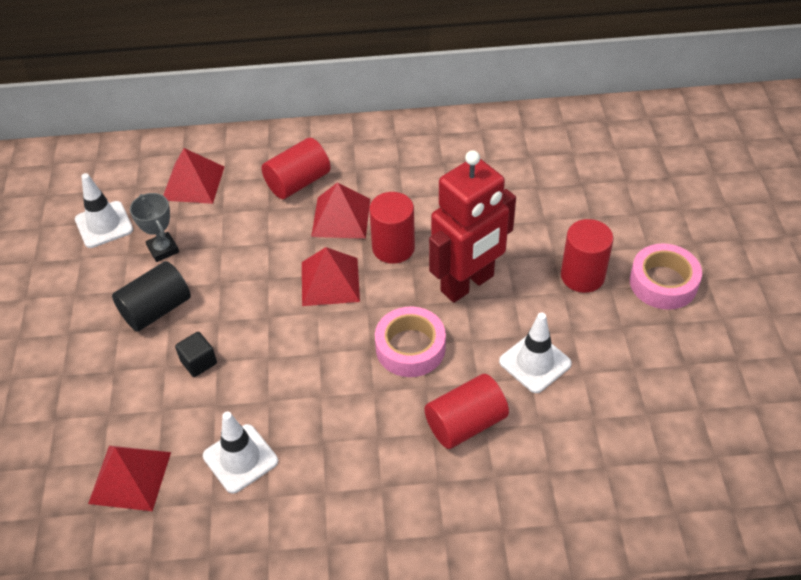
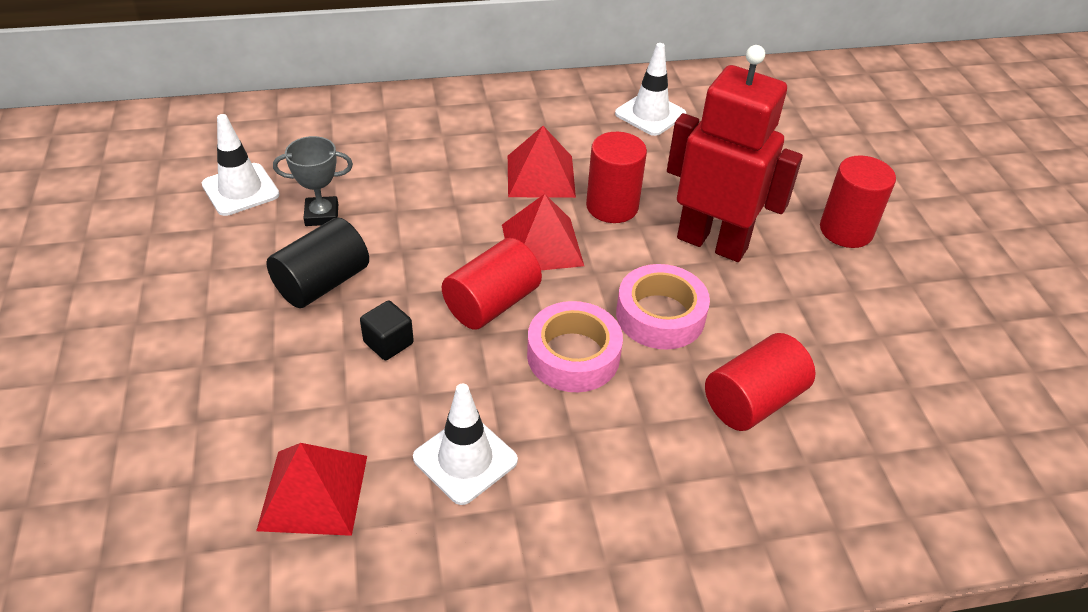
camera: 10 degrees left, 5 degrees down
(163, 249) = (322, 215): grey trophy -> grey trophy turned 60 degrees counterclockwise
(193, 183) = (349, 143): red pyramid -> none
(298, 182) = (480, 140): red cylinder -> red cylinder (492, 303)
(467, 284) = (712, 243): red robot -> red robot turned 105 degrees counterclockwise
(535, 362) = (819, 326): white traffic cone -> white traffic cone (650, 114)
(663, 283) = (941, 235): pink tape -> pink tape (573, 355)

